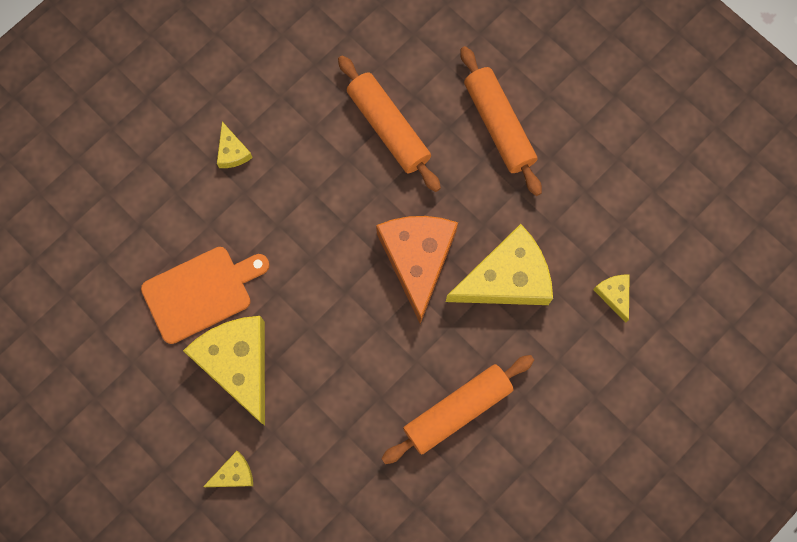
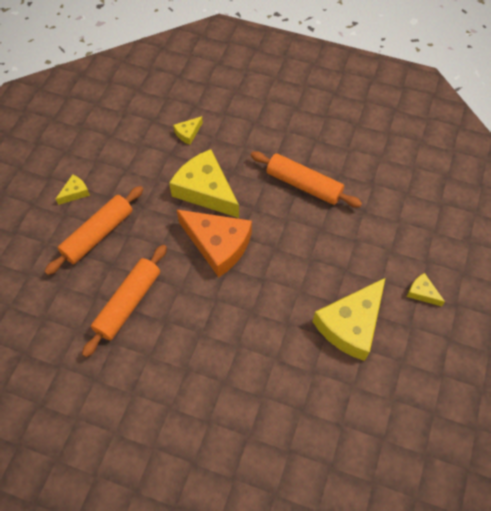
camera: 115 degrees left, 15 degrees down
(201, 292) = (315, 375): orange cutting board -> none
(232, 152) = (195, 408): yellow cheese -> yellow cheese (75, 192)
(417, 259) = (218, 245): orange cheese -> orange cheese turned 120 degrees counterclockwise

